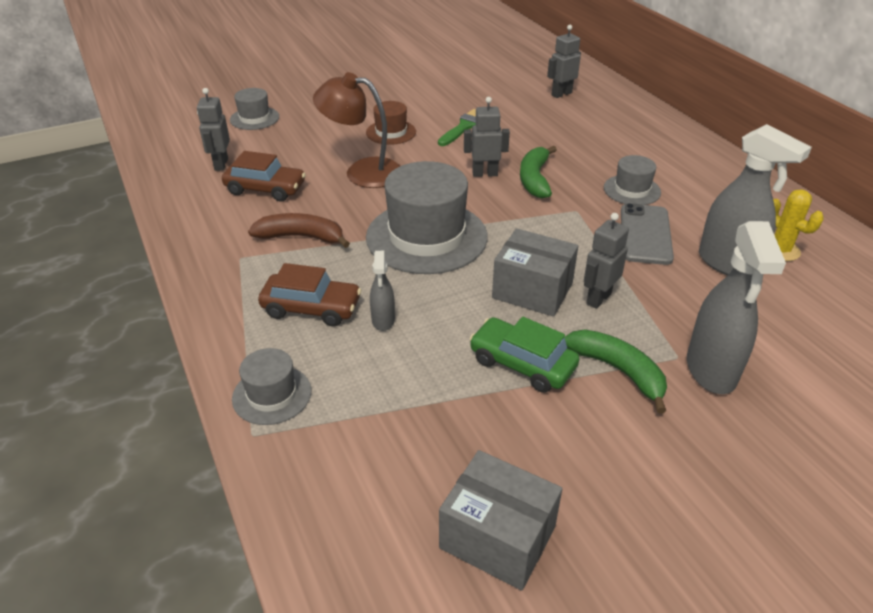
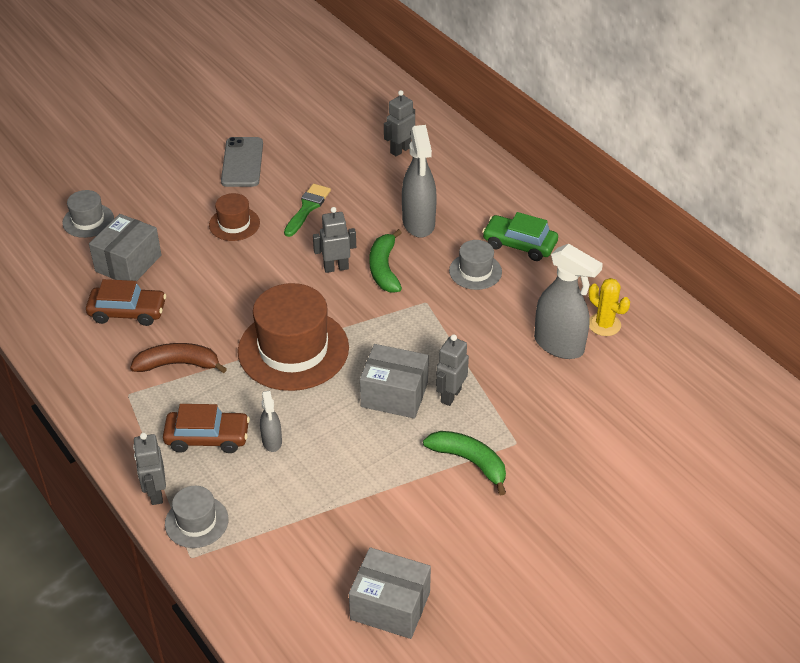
camera: 10 degrees left, 5 degrees up
(221, 164) = (73, 287): grey robot -> grey robot (155, 493)
(280, 152) = (128, 263): none -> grey box
(362, 172) = (217, 279): brown lamp -> none
(426, 237) = (293, 349): grey hat -> brown hat
(522, 364) = (393, 466): green car -> green car (519, 244)
(645, 234) = (489, 322): grey phone -> grey phone (242, 162)
(711, 370) = (542, 451): grey spray bottle -> grey spray bottle (418, 223)

